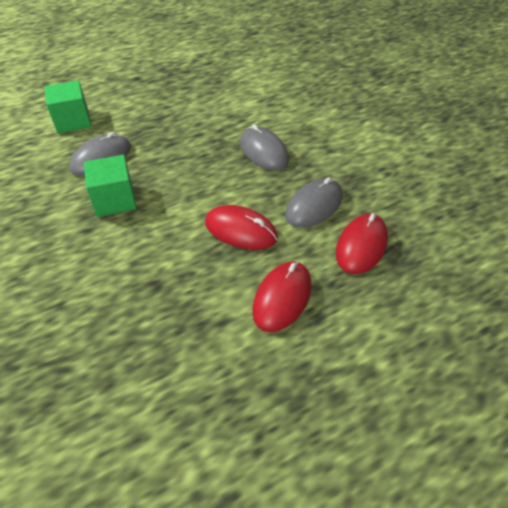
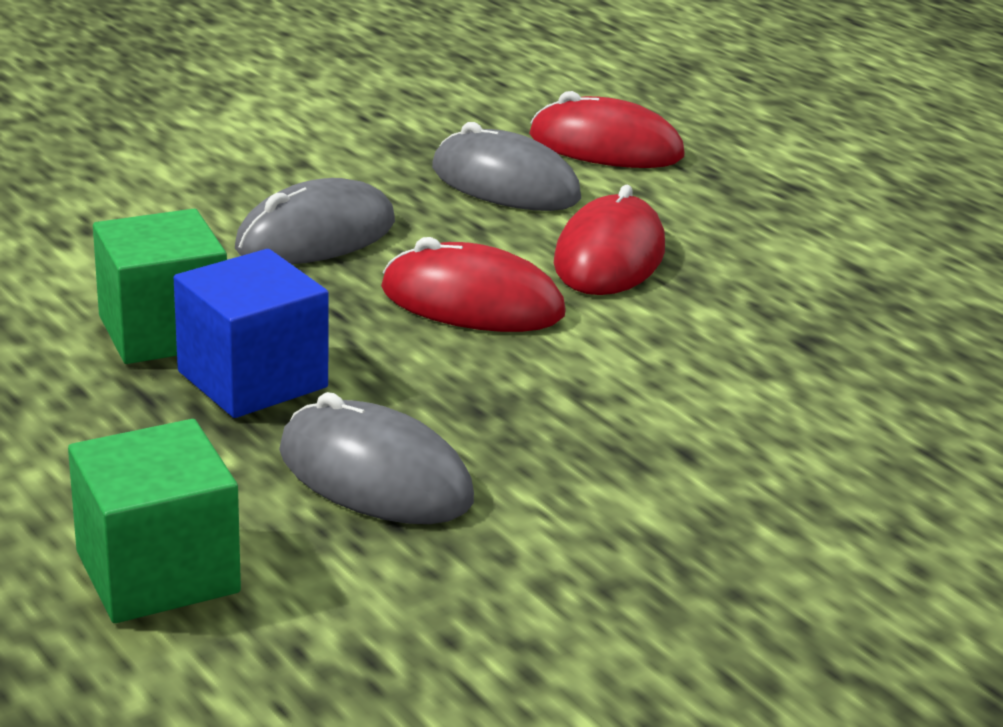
camera: 100 degrees left, 20 degrees down
(115, 200) = (560, 425): green cube -> green cube (163, 331)
(163, 136) = (252, 379): none -> blue cube
(282, 298) = (769, 215): red mouse -> red mouse (472, 302)

